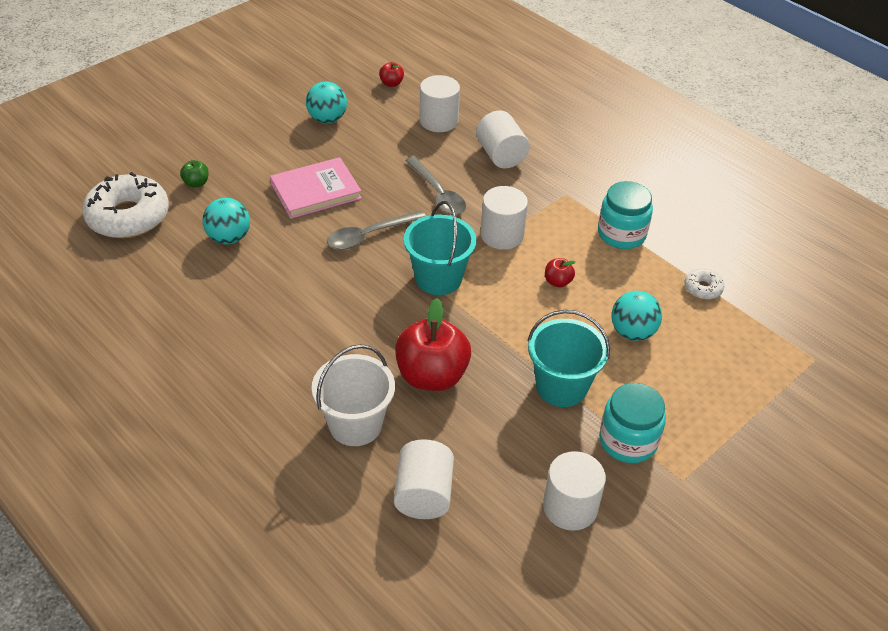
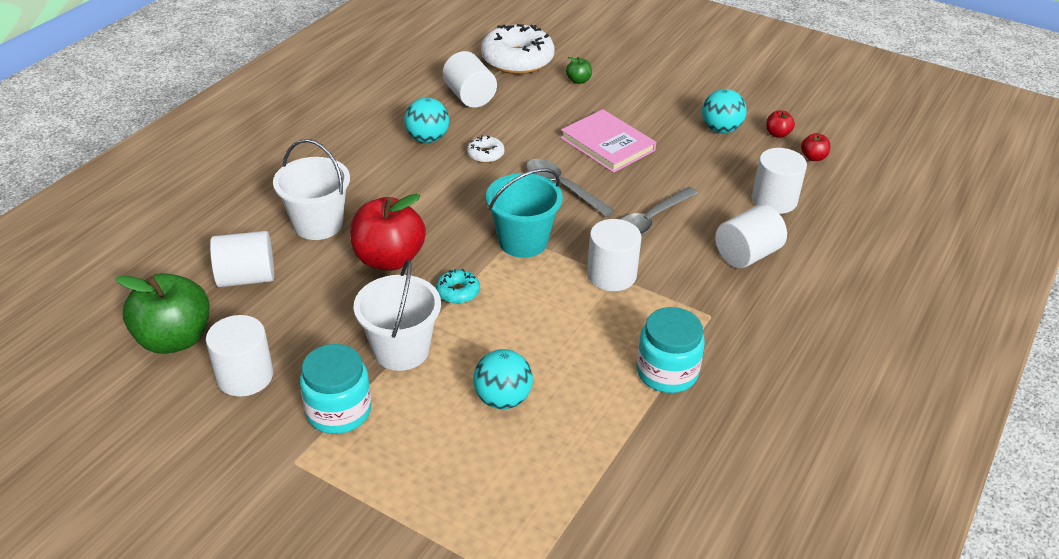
camera: 75 degrees right, 5 degrees down
(179, 267) = (470, 96): none -> white cylinder
(229, 238) = (517, 112): turquoise ball -> turquoise ball (427, 139)
(495, 335) = (458, 292): none -> turquoise donut
(503, 564) = (174, 339): none -> green apple
(558, 282) = (557, 327): red apple -> red apple (777, 134)
(561, 387) = (401, 350): turquoise bucket -> white bucket
(702, 288) = (606, 458): white donut -> white donut (485, 154)

